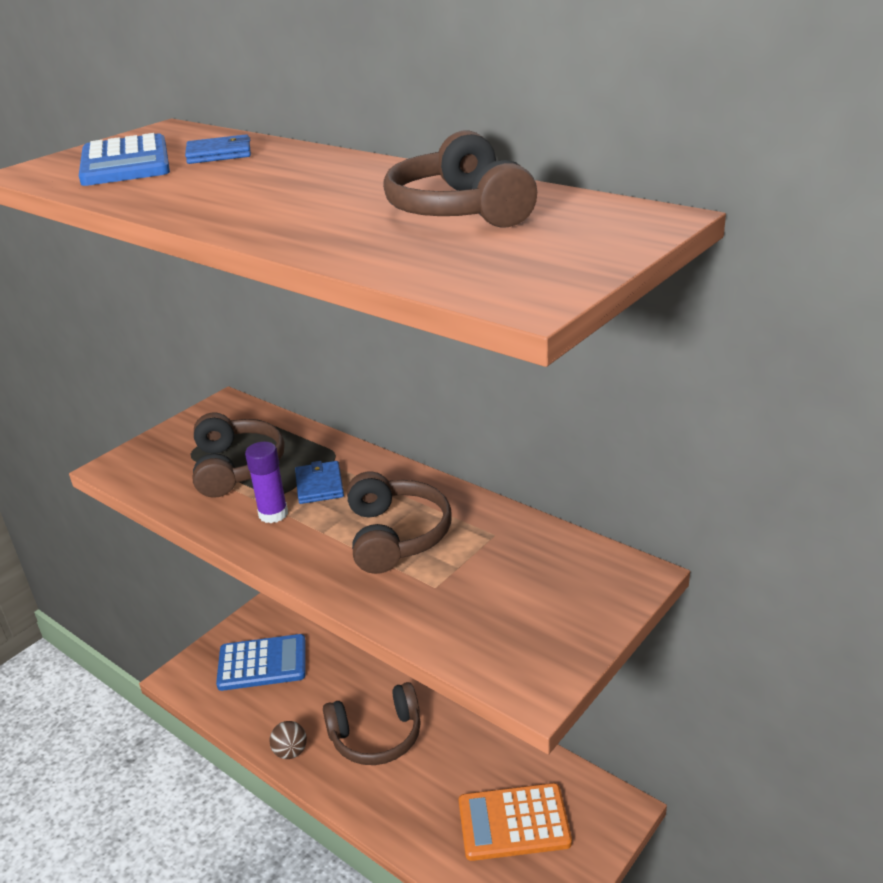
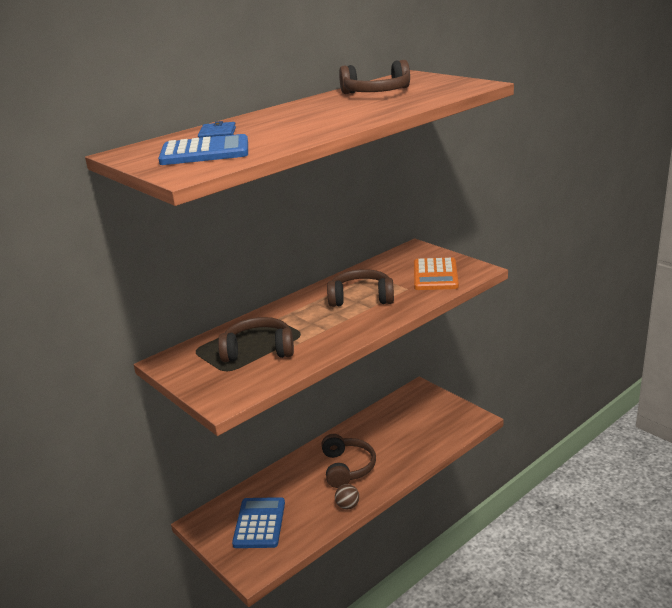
camera: 80 degrees left, 5 degrees down
(273, 514) = (321, 334): purple glue stick -> none
(319, 485) = (299, 321): blue wallet -> none
(513, 822) = (420, 421): orange calculator -> orange calculator (435, 275)

